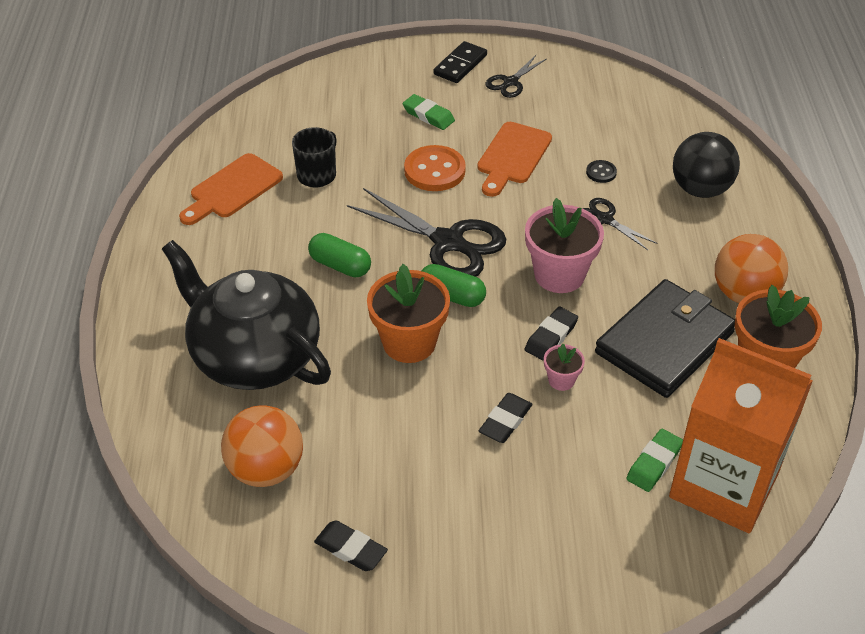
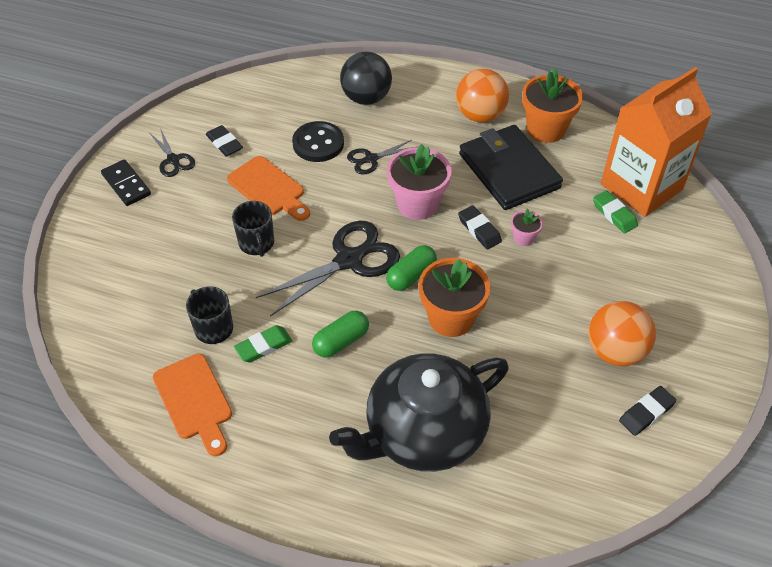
camera: 70 degrees left, 5 degrees up
(266, 469) = (553, 452): orange ball -> orange ball (615, 351)
(428, 115) = (181, 226): green eraser -> green eraser (263, 346)
(434, 170) = (256, 243): orange button -> black mug
(505, 421) = (552, 282): black eraser -> black eraser (224, 143)
(601, 172) = (318, 143): black button -> black button, size x2.03

